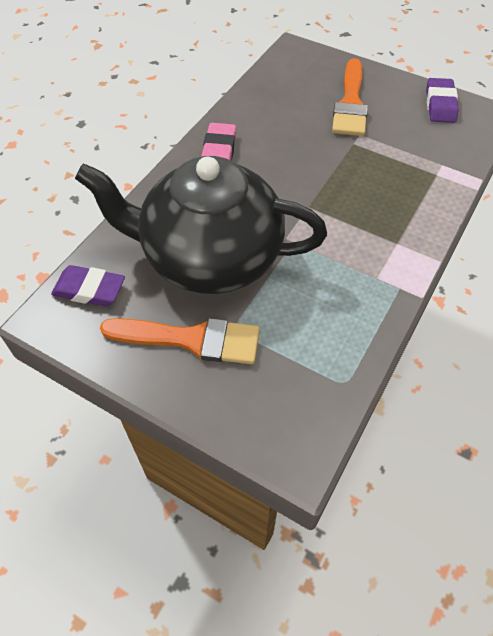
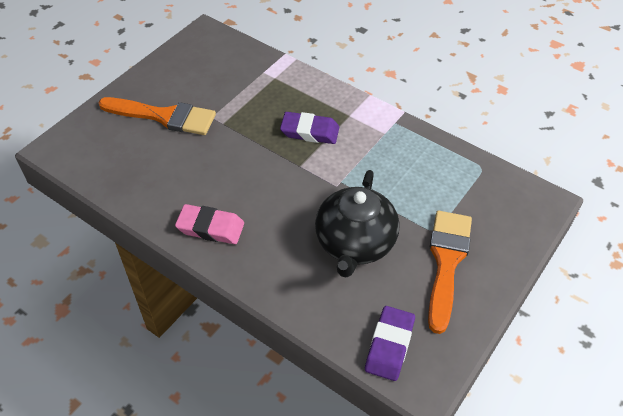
camera: 85 degrees left, 5 degrees down
(209, 257) = (354, 244): black teapot -> black teapot, size x0.63
(440, 104) = (184, 58): purple eraser -> purple eraser (310, 131)

